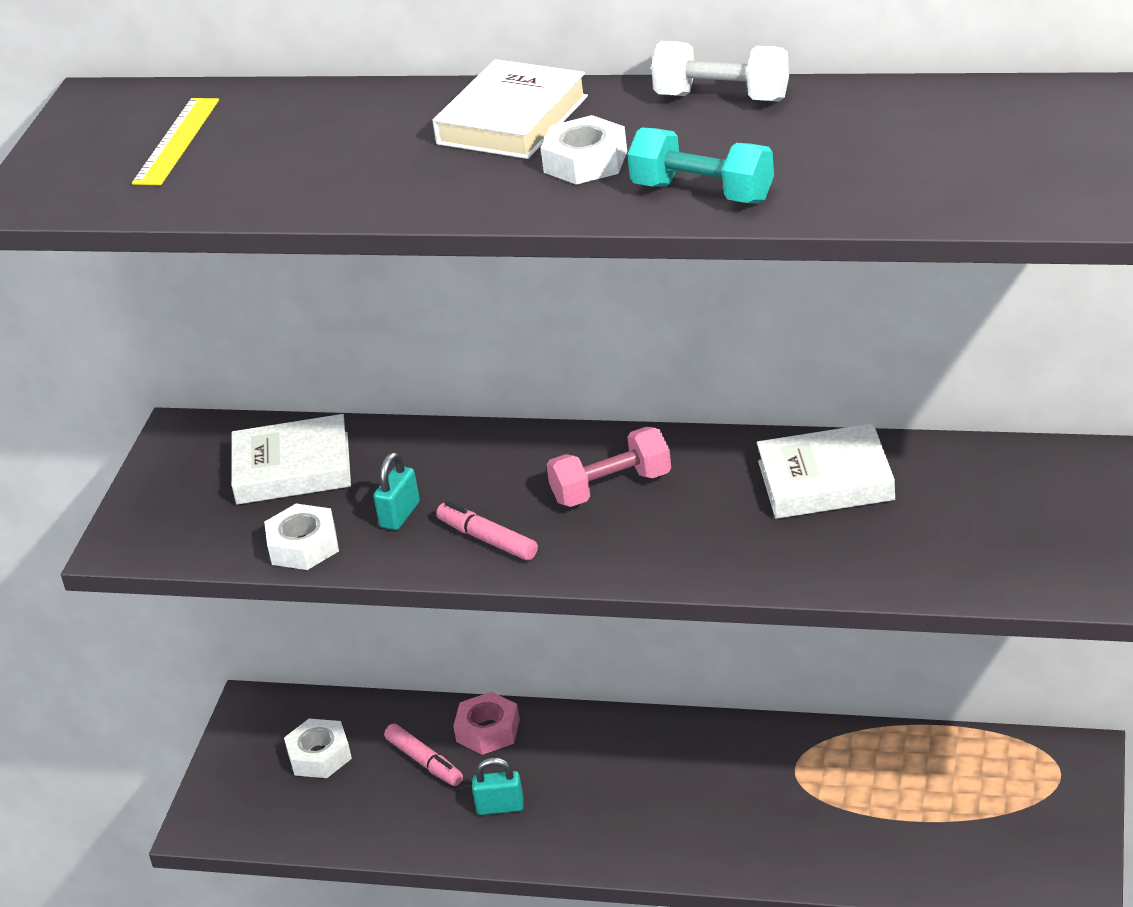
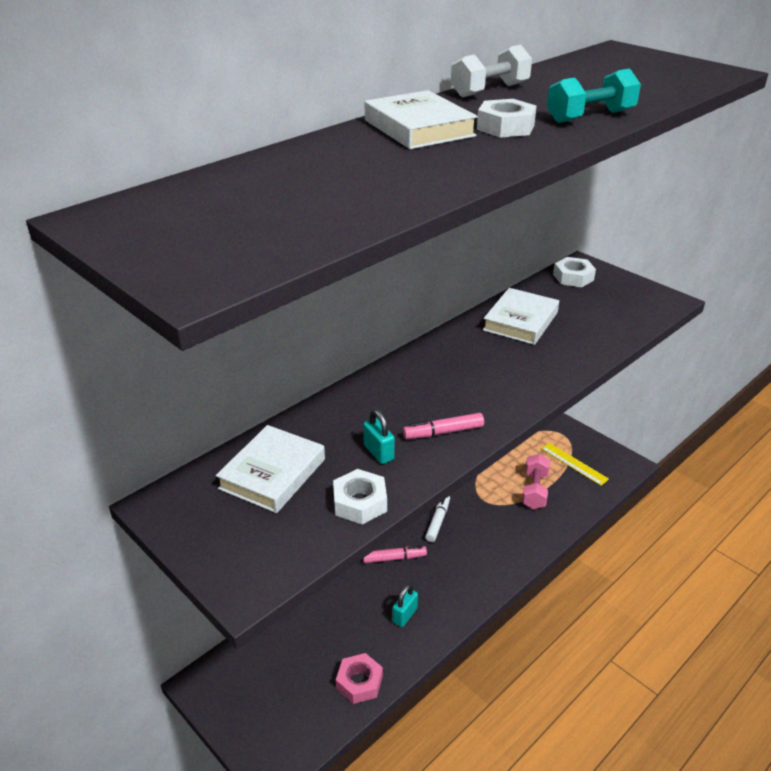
camera: 60 degrees left, 0 degrees up
(177, 141) = (234, 209): yellow ruler -> yellow ruler (574, 463)
(319, 755) = (280, 673): white nut -> white nut (573, 277)
(424, 761) = (337, 628): pink marker -> pink marker (394, 558)
(488, 730) = (342, 589): pink nut -> pink nut (359, 682)
(611, 487) = (448, 376): pink dumbbell -> pink dumbbell (534, 490)
(699, 746) = (437, 521): none -> white marker

